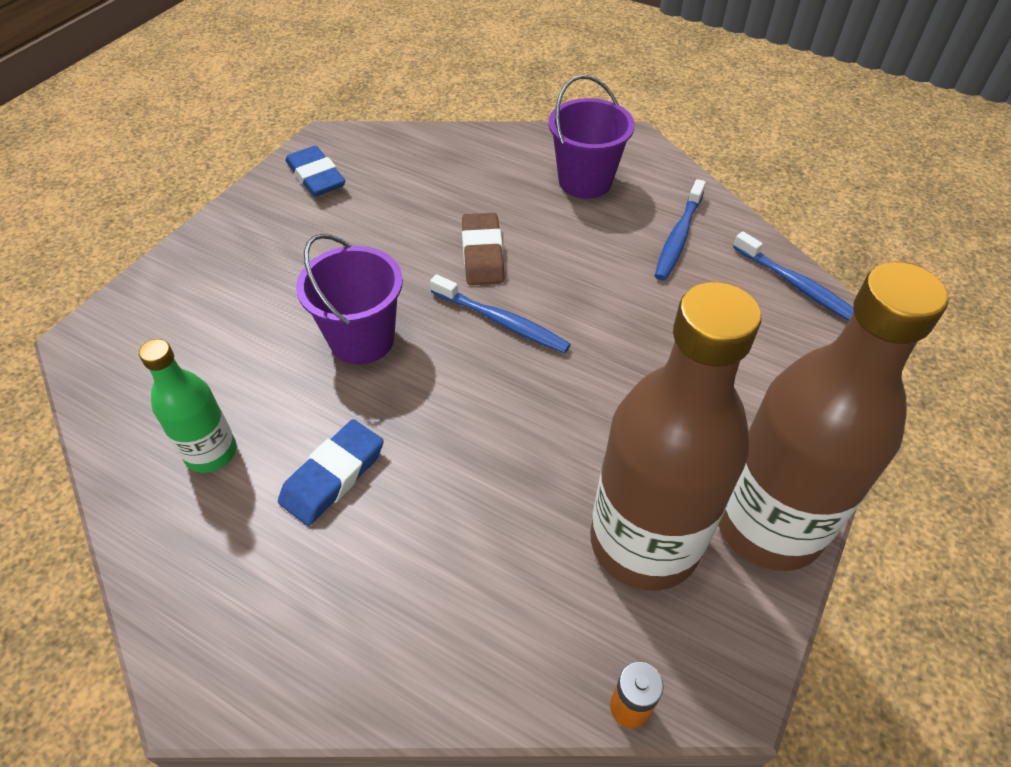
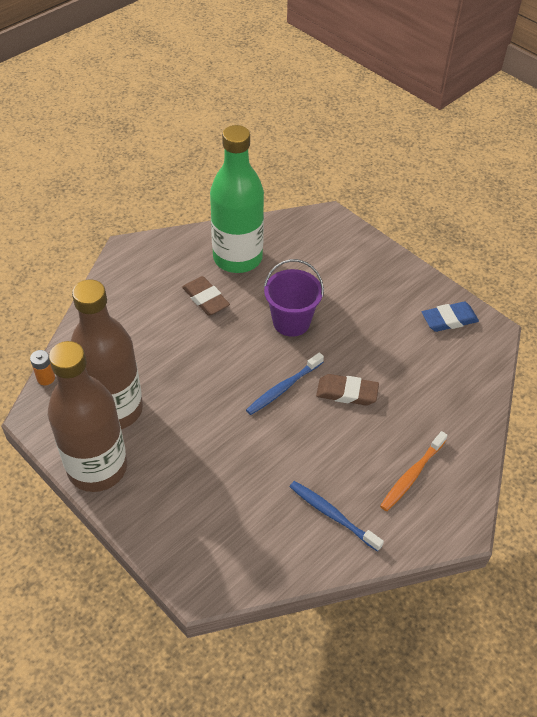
camera: 105 degrees right, 0 degrees up
(211, 452) = (237, 258): green bottle -> green bottle, size x1.96
(333, 476) = (205, 299): blue eraser -> brown eraser
(585, 181) = (412, 475): purple bucket -> orange toothbrush
(799, 287) = (258, 573): blue toothbrush -> none

